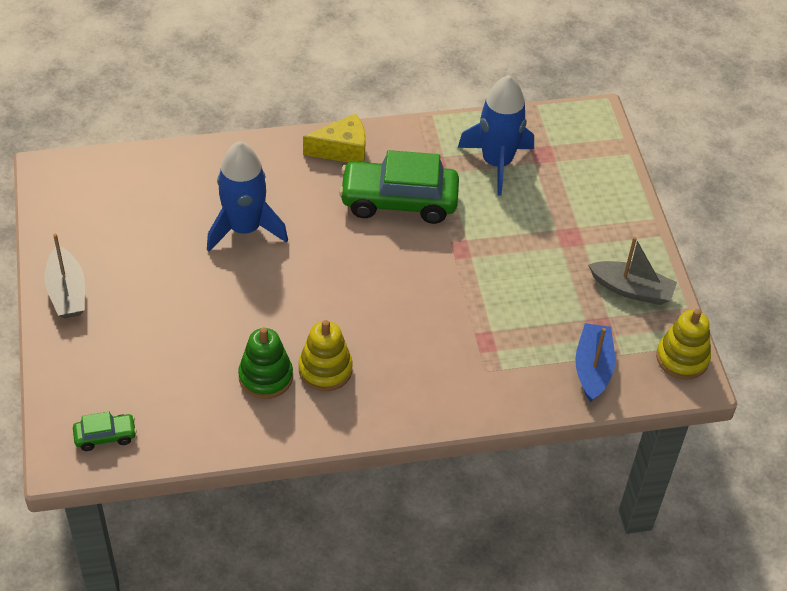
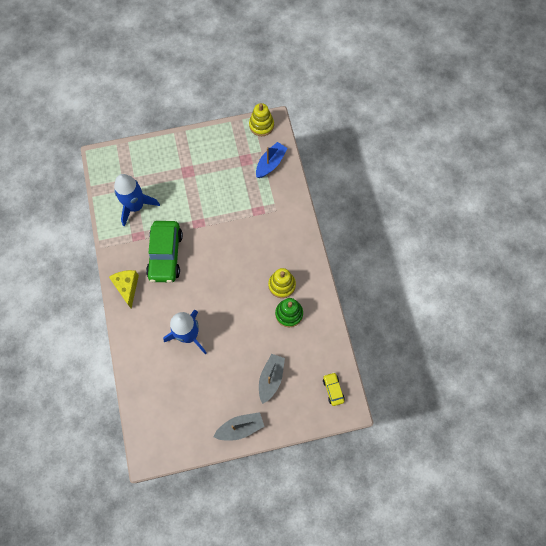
camera: 90 degrees left, 20 degrees up
(105, 436) = (333, 390): green car -> yellow car
(592, 368) = (270, 163): blue boat -> blue boat turned 120 degrees clockwise
(631, 290) = (221, 145): grey boat -> grey boat (271, 378)

